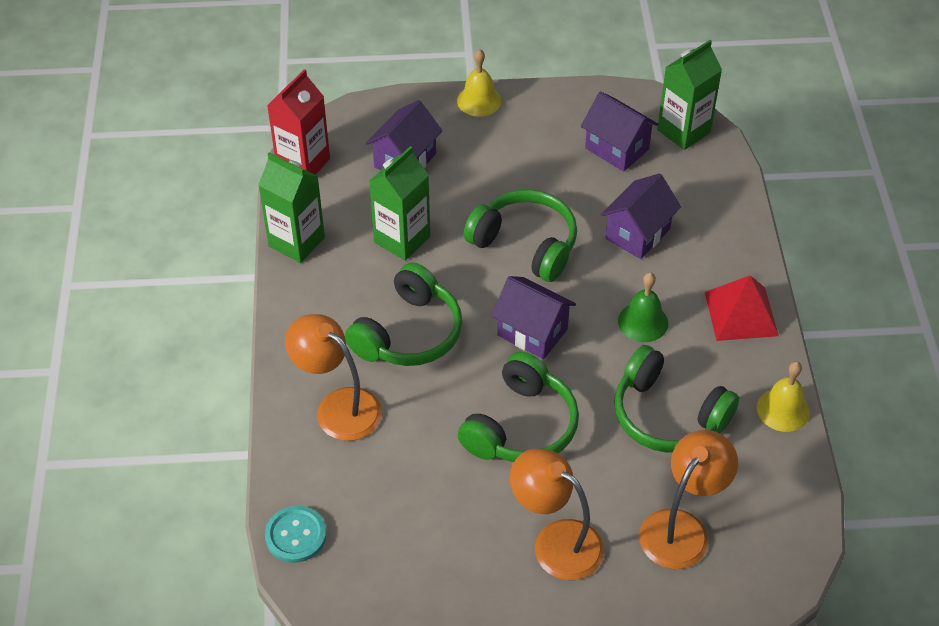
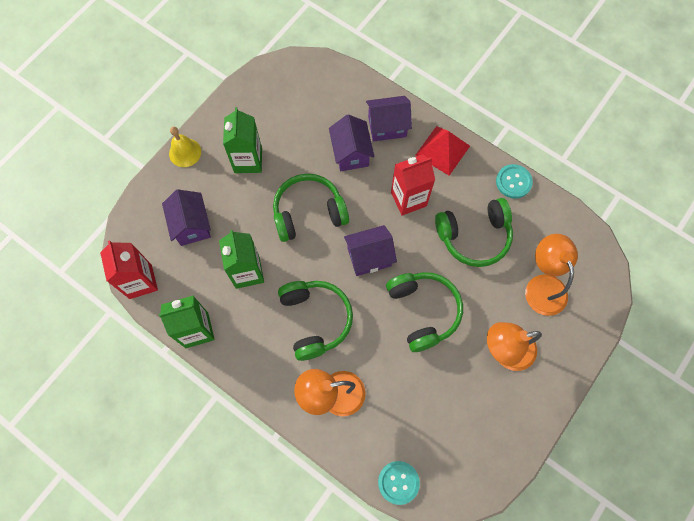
camera: 50 degrees left, 20 degrees up
(617, 149) = (285, 115): purple house -> purple house (387, 126)
(643, 322) = (408, 199): green bell -> red carton
(683, 131) = (304, 74): green carton -> green carton (248, 160)
(783, 409) = (513, 182): yellow bell -> turquoise button

